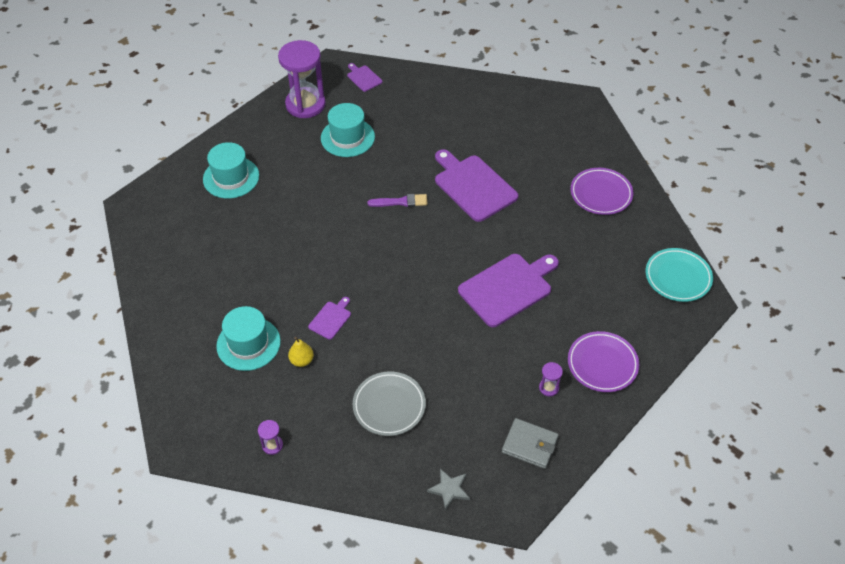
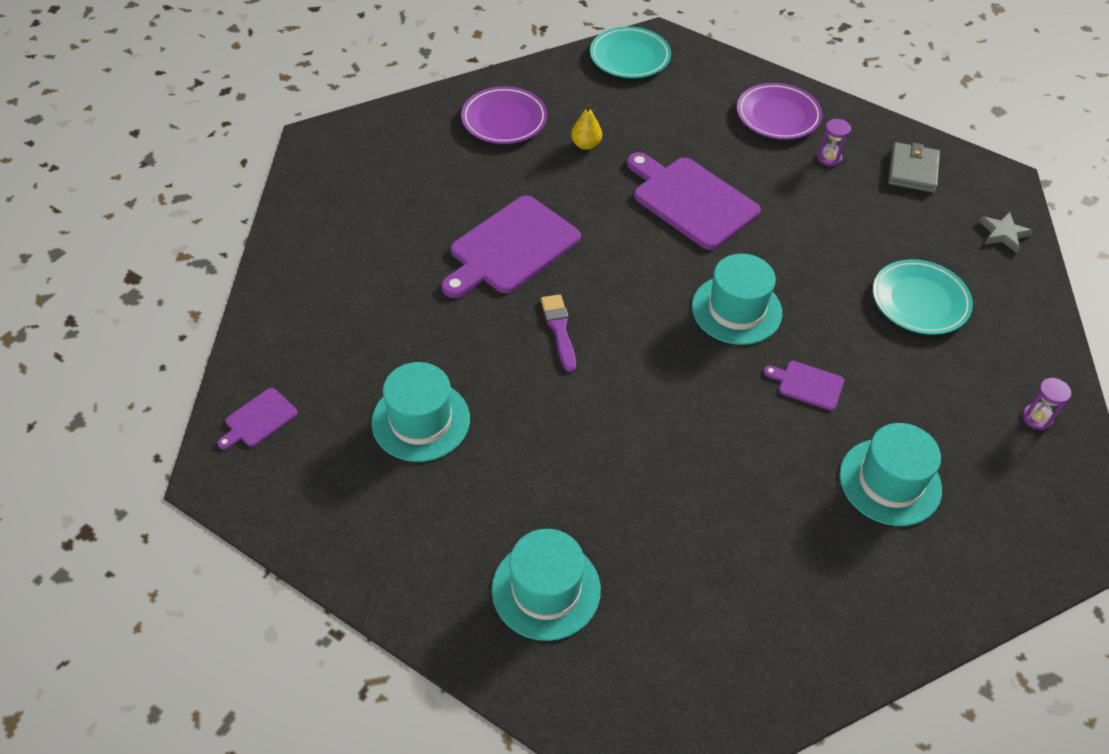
camera: 100 degrees left, 0 degrees up
(302, 360) = (891, 408): yellow pear -> yellow pear (586, 145)
(305, 104) = (336, 501): purple hourglass -> none
(389, 406) = (920, 301): grey plate -> turquoise plate
(400, 294) = (736, 310): none -> turquoise hat

